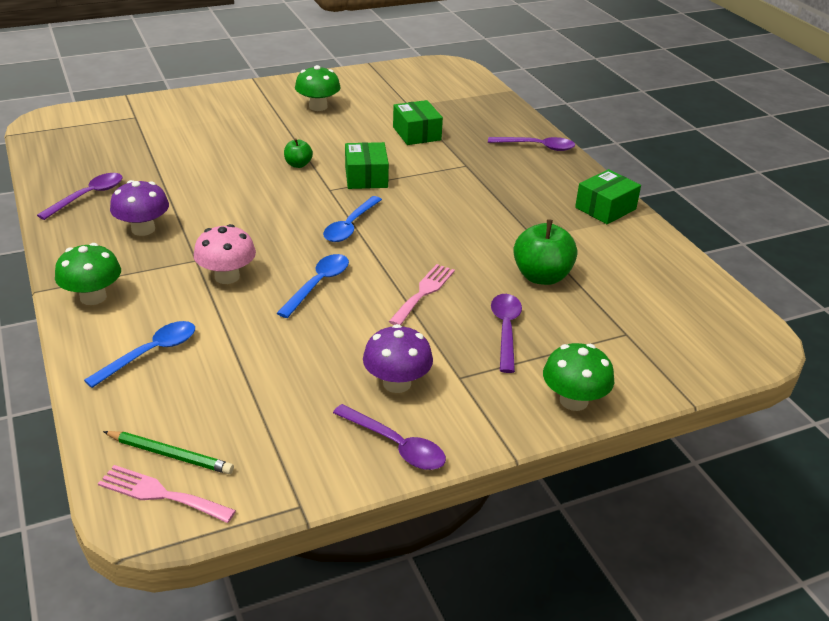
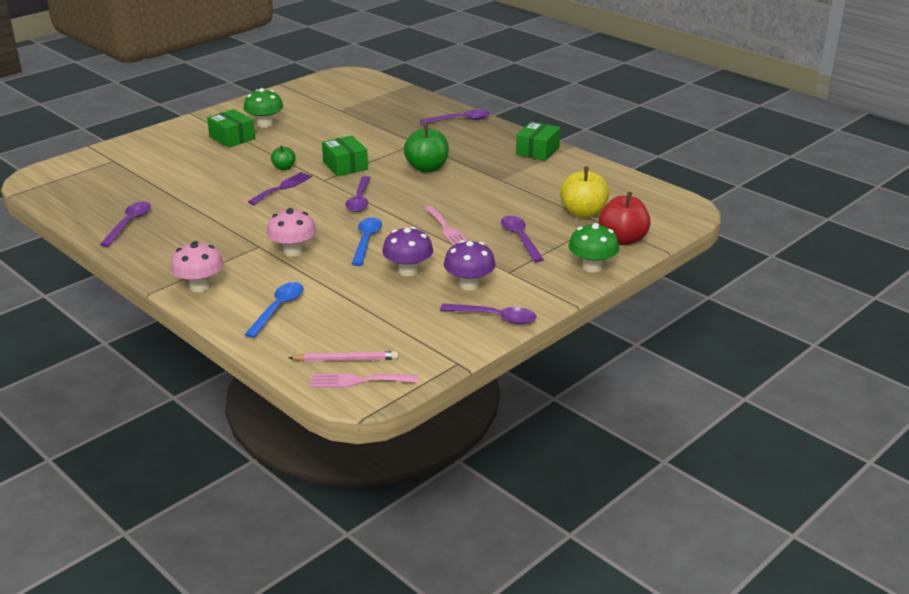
camera: 20 degrees left, 5 degrees down
(93, 297) = (200, 286): green mushroom -> pink mushroom
(143, 229) = (197, 236): purple mushroom -> purple mushroom (408, 271)
(170, 455) = (346, 360): green pencil -> pink pencil
(278, 189) = (282, 187): none -> purple fork
(350, 226) = (359, 200): blue spoon -> purple spoon
(417, 133) = (361, 128): green box -> green box (232, 138)
(424, 292) = (447, 229): pink fork -> pink fork turned 150 degrees clockwise
(541, 276) = (522, 202): green apple -> green apple (427, 168)
(610, 313) = (583, 213): none -> yellow apple
(641, 368) = (622, 239): none -> red apple

